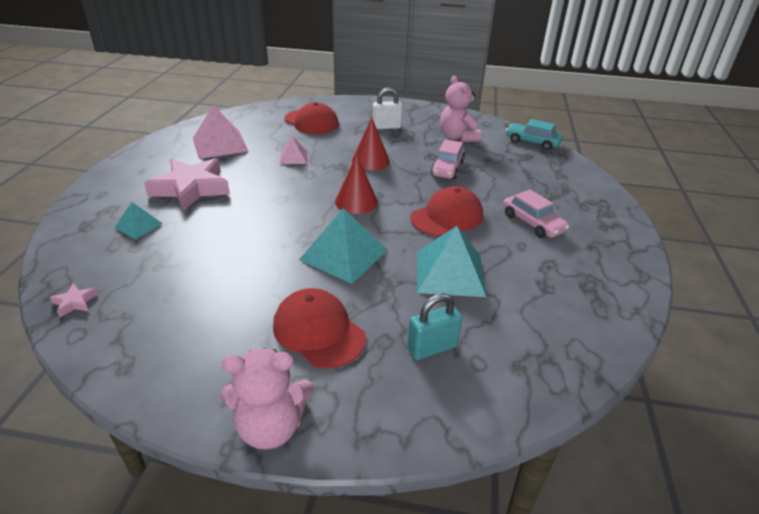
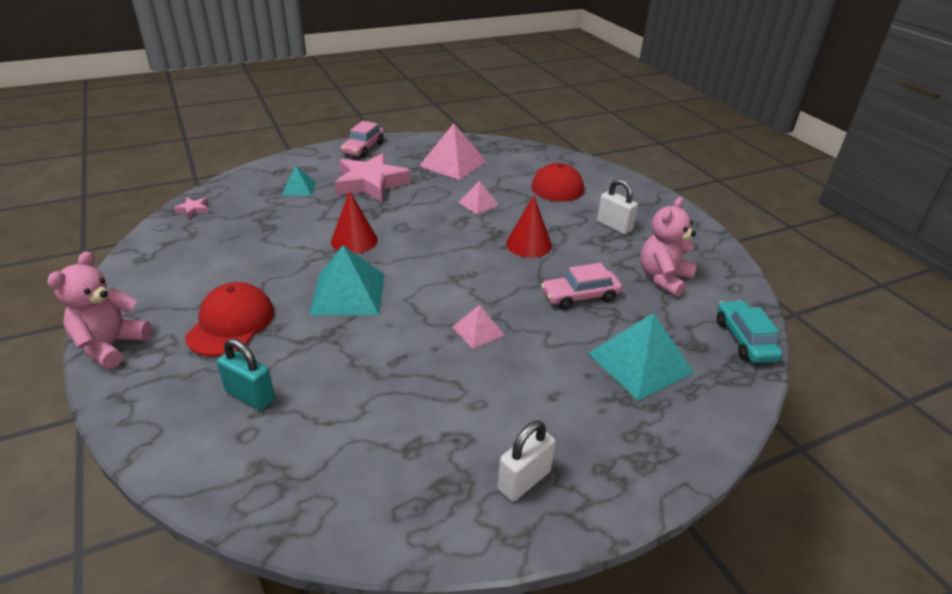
camera: 55 degrees right, 0 degrees up
(271, 427) = (111, 346): pink teddy bear -> pink teddy bear turned 60 degrees clockwise
(356, 202) = (442, 266): red cone -> red cone (354, 240)
(447, 217) = (478, 331): red cap -> pink pyramid
(450, 273) = (376, 368): turquoise pyramid -> turquoise pyramid (640, 363)
(532, 223) = (536, 399): pink car -> pink car (363, 148)
(599, 255) = (524, 480): none -> white padlock

